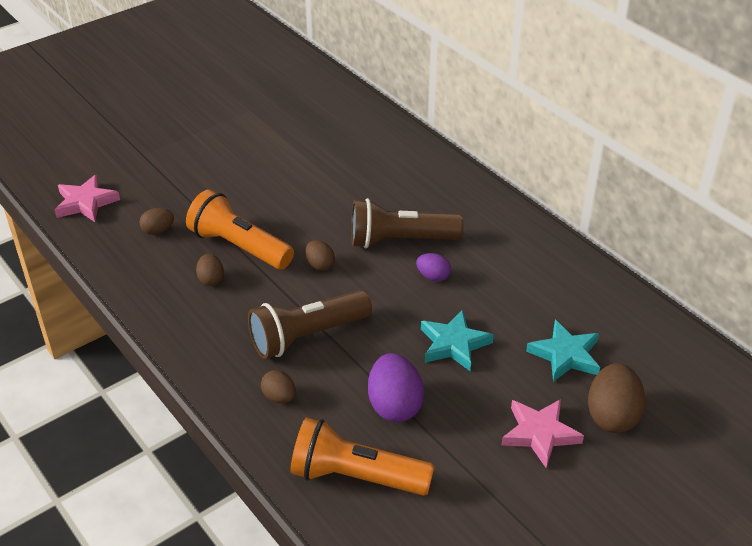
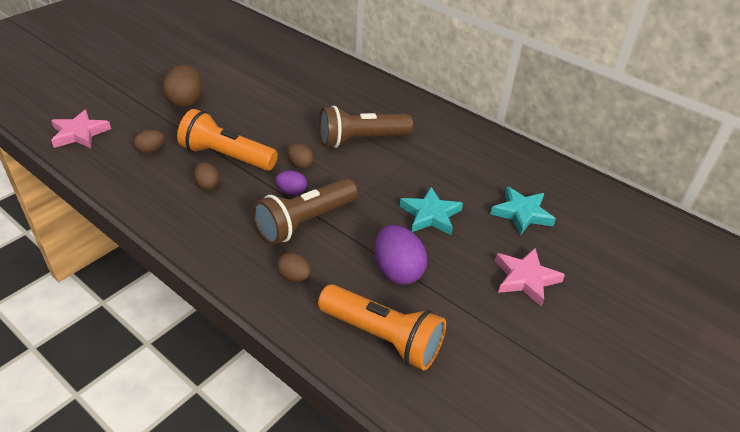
camera: 15 degrees left, 0 degrees up
(356, 476) = (382, 337): orange flashlight -> orange flashlight turned 150 degrees counterclockwise
(433, 277) = (396, 165): purple egg -> purple egg (291, 191)
(612, 416) = (576, 256): brown egg -> brown egg (185, 101)

